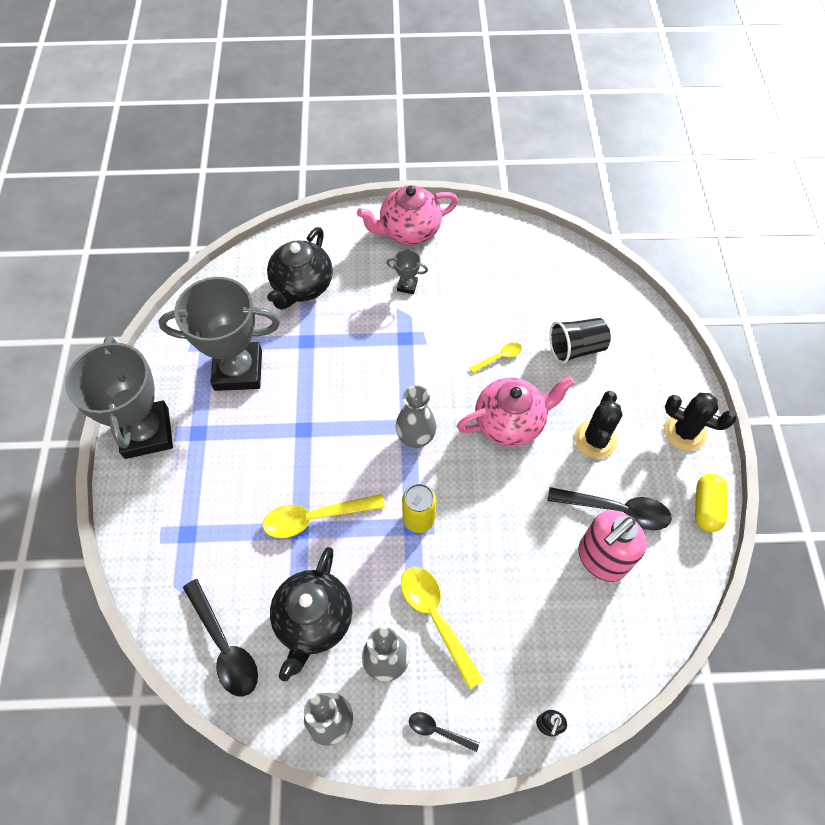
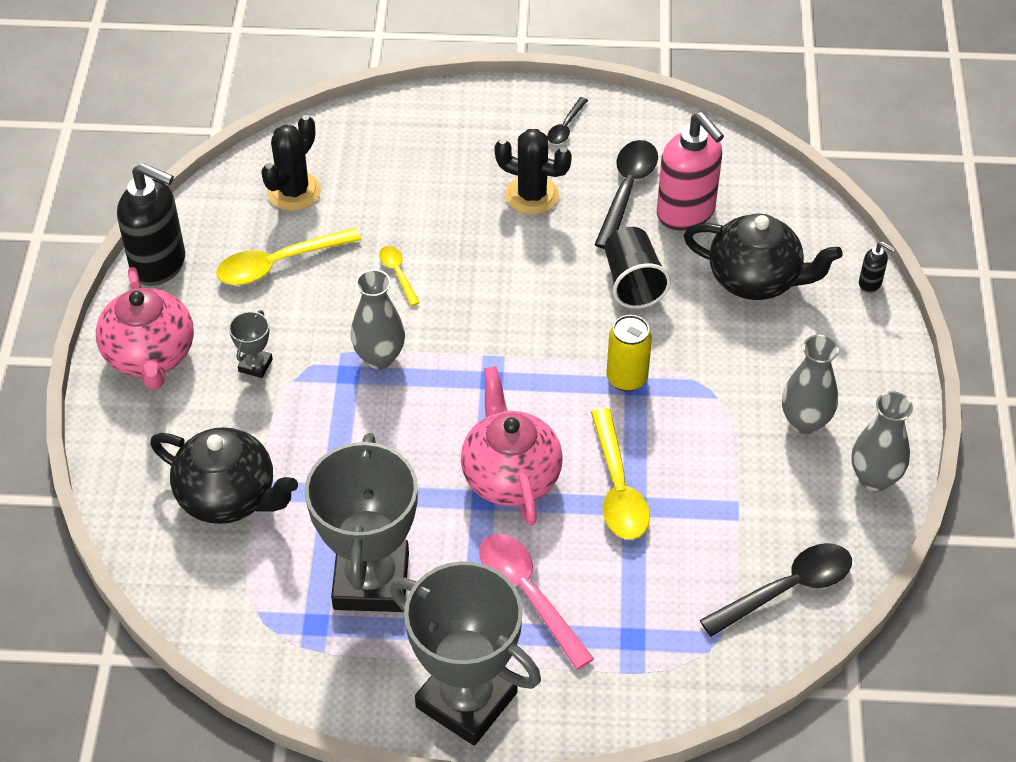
camera: 85 degrees left, 10 degrees down
(146, 433) = (466, 700): grey trophy -> grey trophy turned 45 degrees clockwise
(225, 463) = (528, 594): none -> pink spoon
(314, 620) = (755, 493): black teapot -> black teapot (755, 279)
(415, 438) = (511, 373): grey vase -> grey vase (379, 357)
(435, 618) = (753, 371): yellow spoon -> yellow spoon (278, 264)
(438, 731) = (880, 379): black spoon -> black spoon (565, 127)
(485, 223) = (159, 265): none -> black soap dispenser
(510, 422) = (499, 273): pink teapot -> pink teapot (510, 476)
(576, 348) = (396, 194): black cup -> black cup (633, 282)
(684, 432) = (530, 114): black cactus -> black cactus (294, 191)
(706, 507) = (628, 114): yellow capsule -> none

